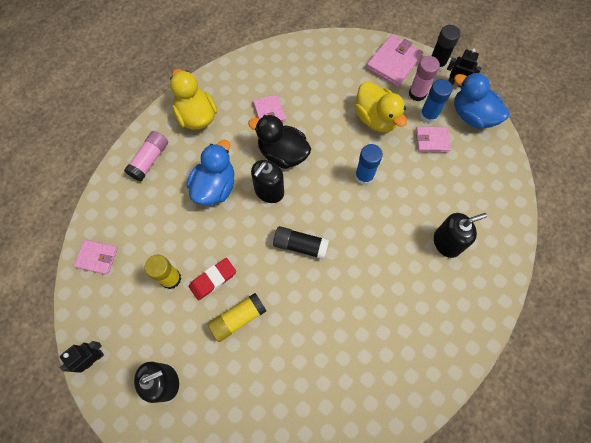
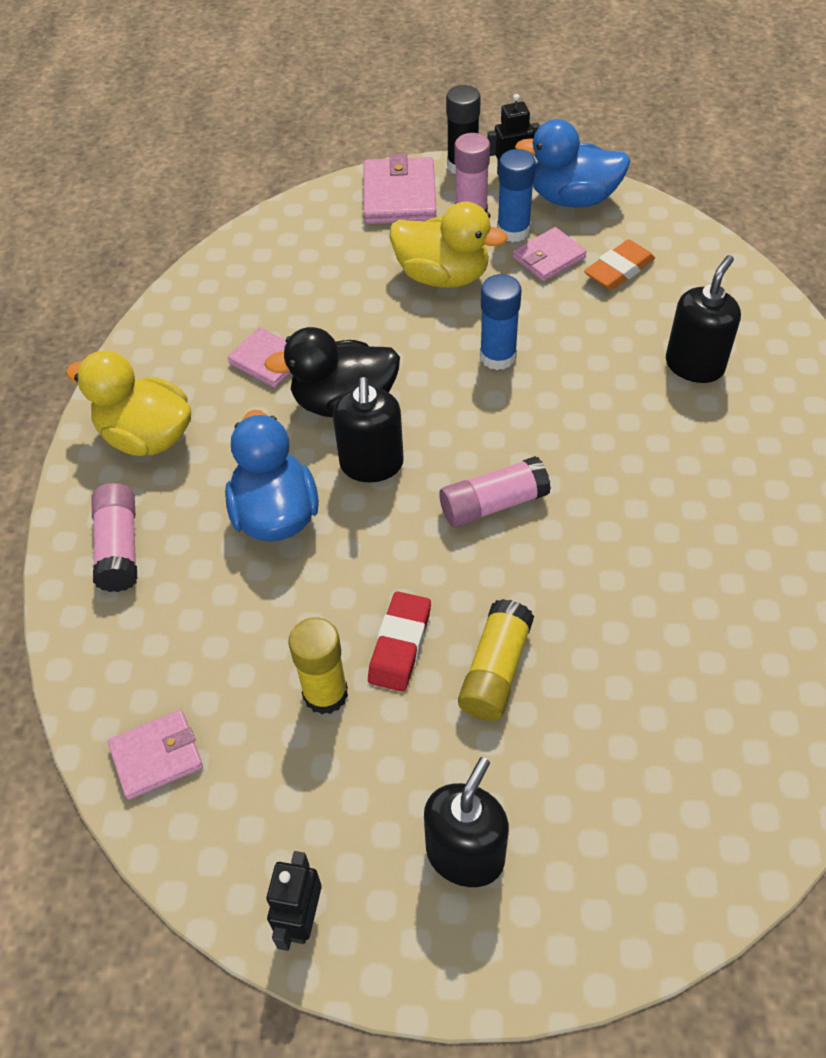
camera: 35 degrees left, 15 degrees down
(300, 245) = (493, 504): black glue stick -> pink glue stick
(458, 169) = (619, 270): none -> orange eraser

